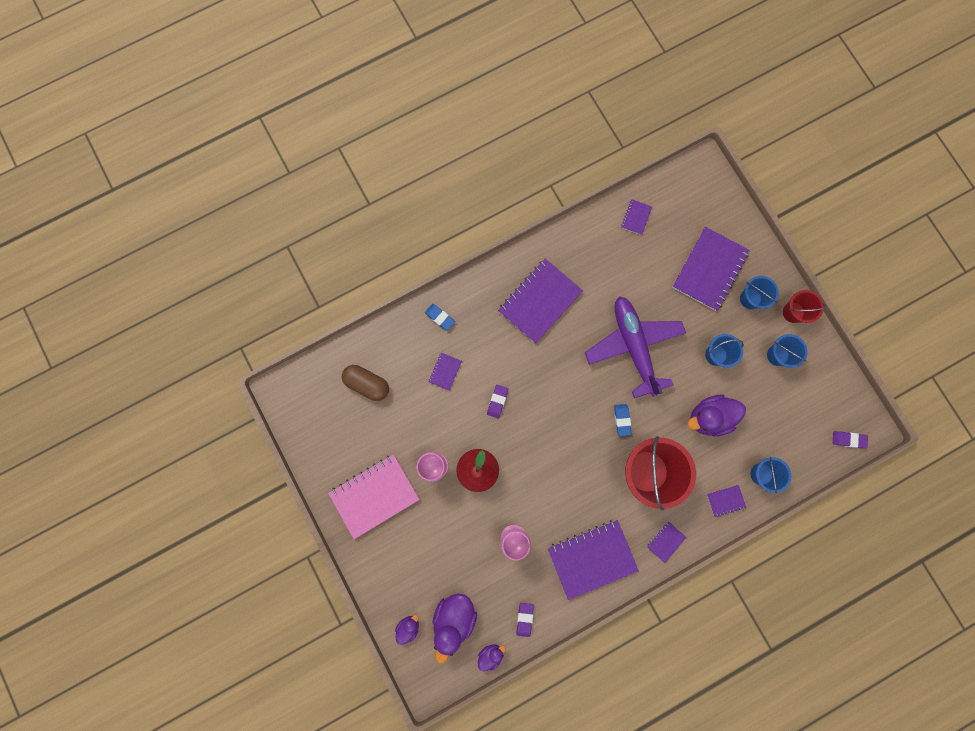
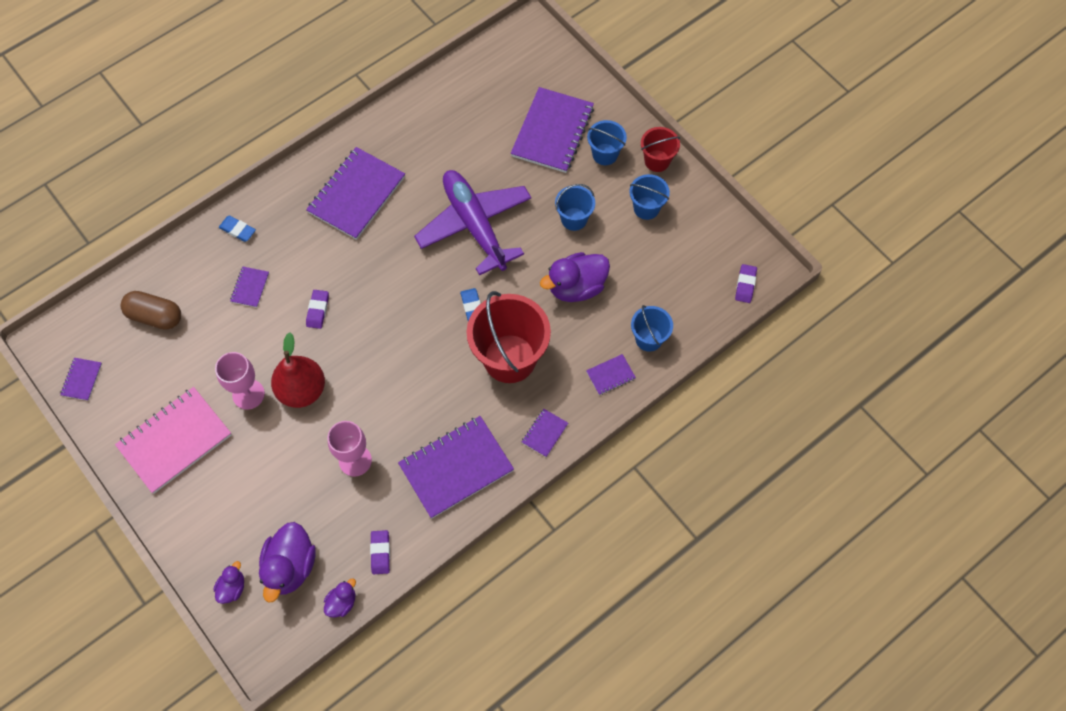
camera: 10 degrees left, 15 degrees down
(636, 217) = (459, 91): purple notebook -> purple notebook (82, 379)
(848, 439) = (745, 285): purple eraser -> purple eraser turned 75 degrees counterclockwise

